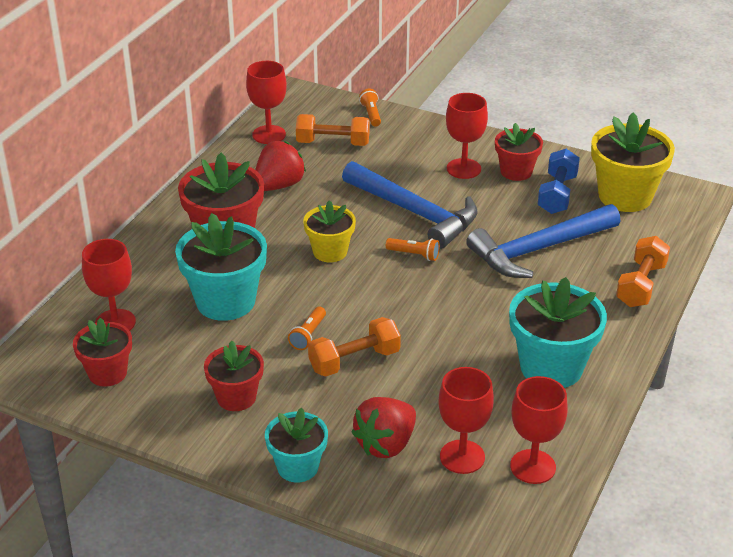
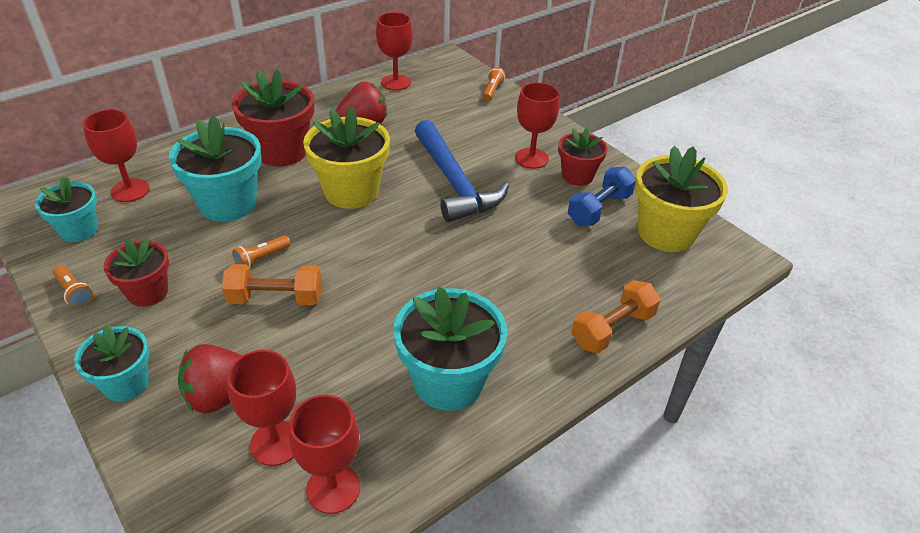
camera: 25 degrees right, 5 degrees up
(107, 373) = (79, 230): red flower pot -> turquoise flower pot
(330, 252) = (351, 191): yellow flower pot -> yellow flower pot, size x1.64
(333, 143) = (440, 104): orange dumbbell -> none
(414, 255) = (419, 219): orange flashlight -> orange flashlight (74, 293)
(538, 250) = (537, 255): blue hammer -> none

